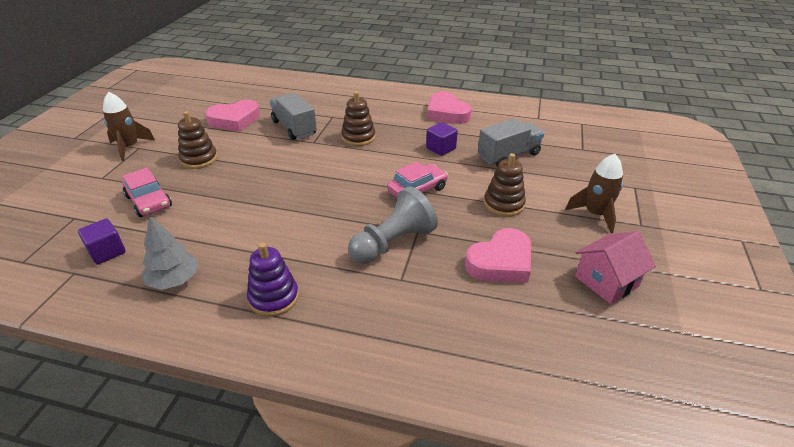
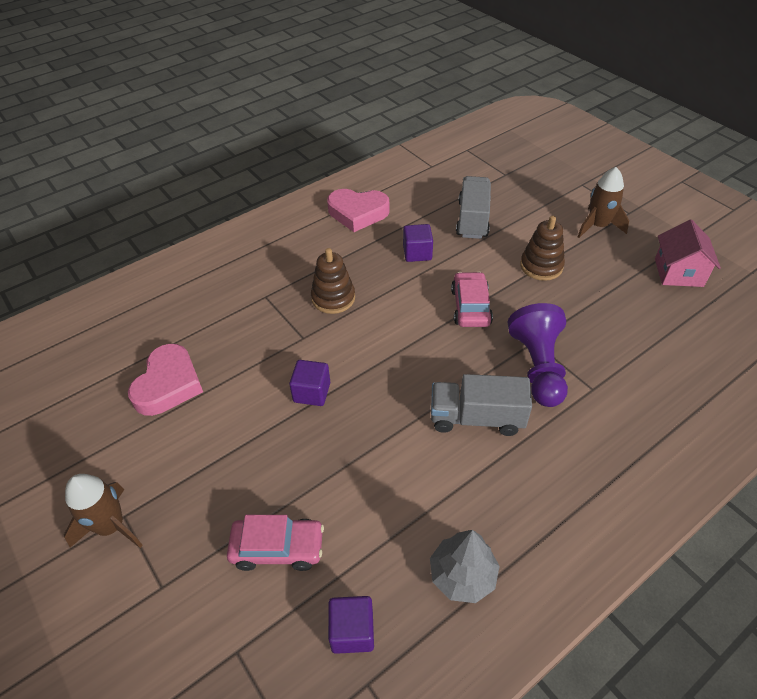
camera: 50 degrees left, 10 degrees up
(199, 159) = (227, 458): brown stacking toy -> none
(273, 163) = (312, 392): none -> purple cube
(274, 298) = (554, 496): purple stacking toy -> none
(294, 128) = (253, 339): grey truck -> grey truck (476, 418)
(393, 243) = (538, 367): grey pawn -> purple pawn
(501, 262) = (615, 314): pink heart -> none

